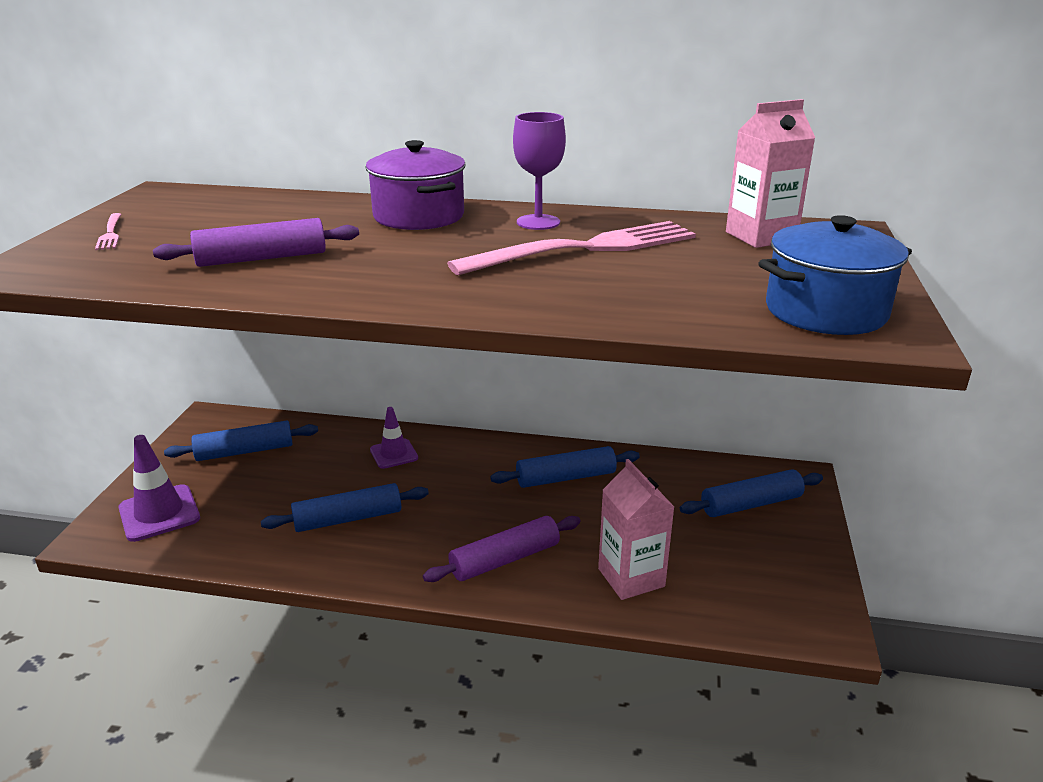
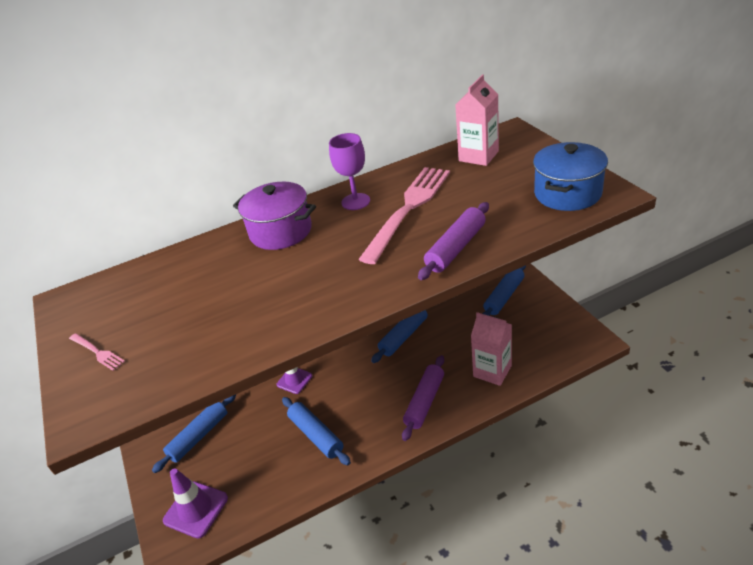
camera: 30 degrees left, 10 degrees up
(262, 258) = (239, 314): purple rolling pin -> purple rolling pin (456, 248)
(348, 519) = (316, 435): blue rolling pin -> blue rolling pin turned 75 degrees counterclockwise

